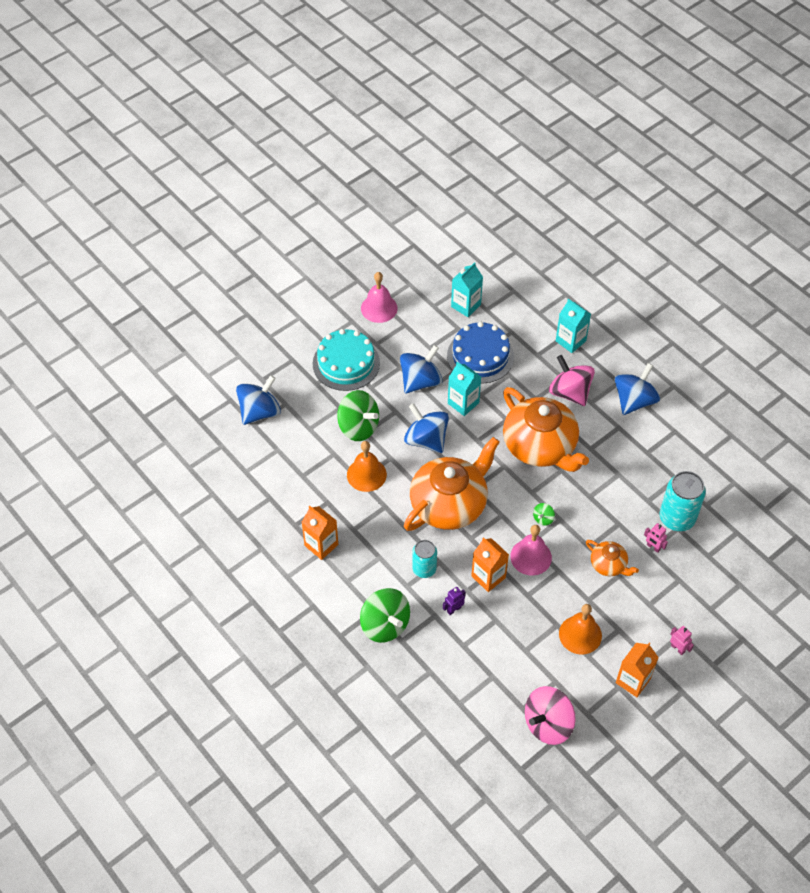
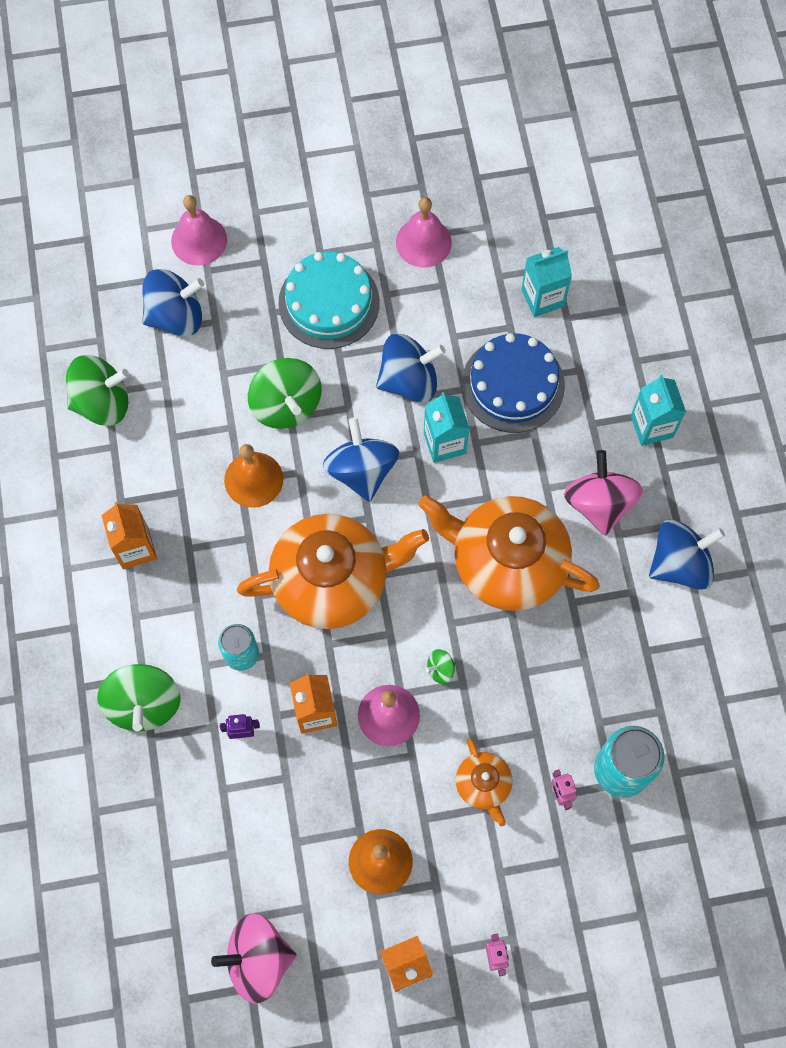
camera: 30 degrees right, 15 degrees up
(246, 366) = (199, 240): none -> pink bell
(246, 478) = (102, 402): none -> green spinning top
(540, 446) = (506, 562): orange teapot -> orange teapot turned 120 degrees clockwise

